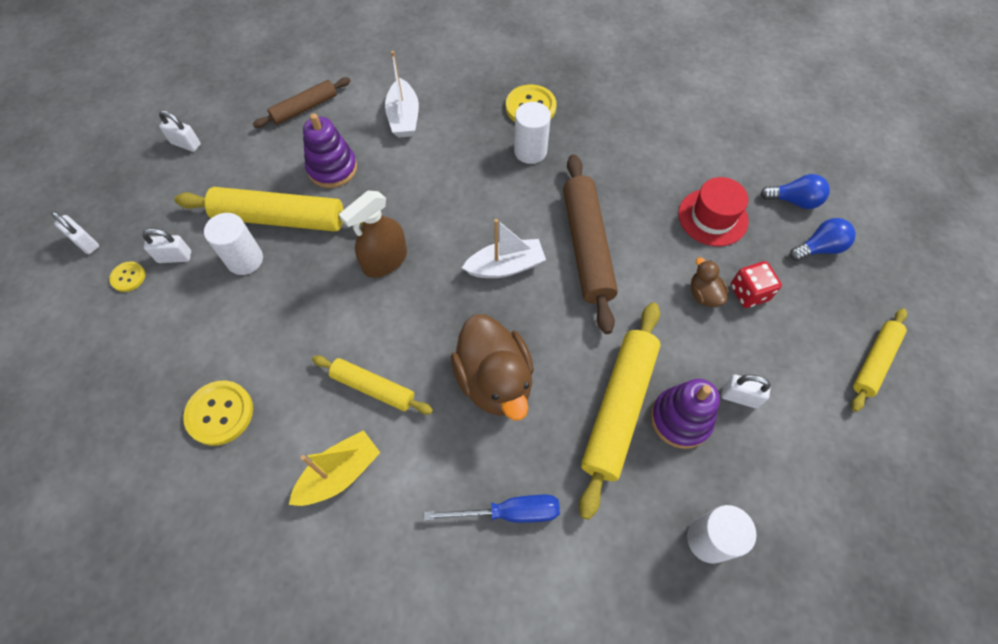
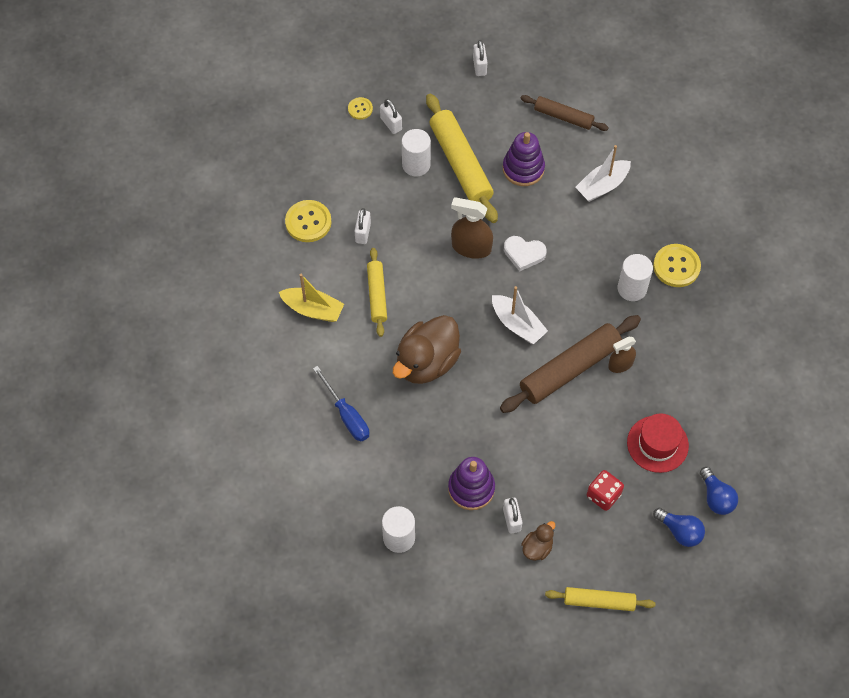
camera: 60 degrees right, 0 degrees up
(85, 242) = (367, 67): white padlock -> white padlock (363, 233)
(428, 218) = (524, 254): none -> white heart
(607, 202) = (620, 364): none -> brown spray bottle
(619, 408) = (455, 447): yellow rolling pin -> none
(704, 294) = (581, 465): brown duck -> brown duck (537, 547)

